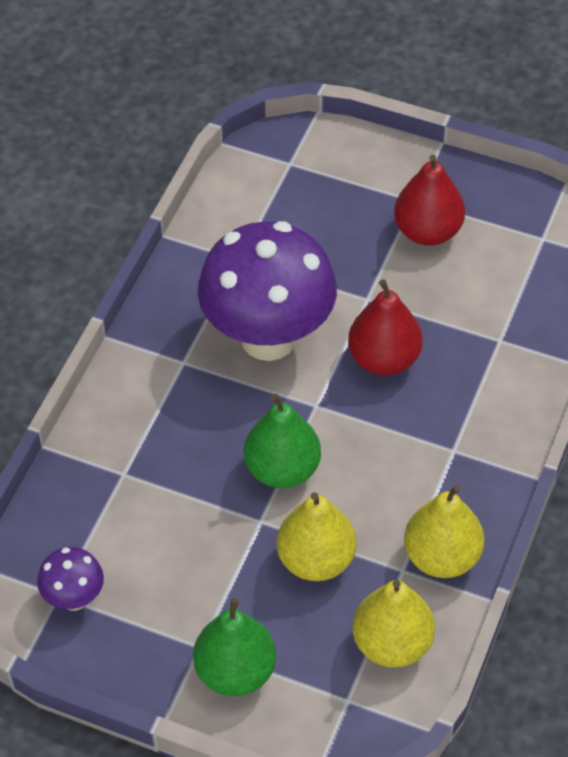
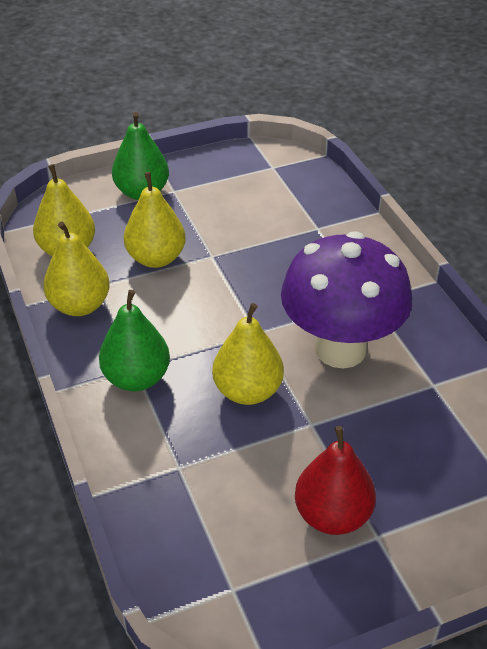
camera: 135 degrees right, 10 degrees down
(74, 598) = (263, 170): purple mushroom -> none
(282, 469) = (232, 286): green pear -> green pear (136, 378)
(384, 359) = (248, 391): red pear -> yellow pear

